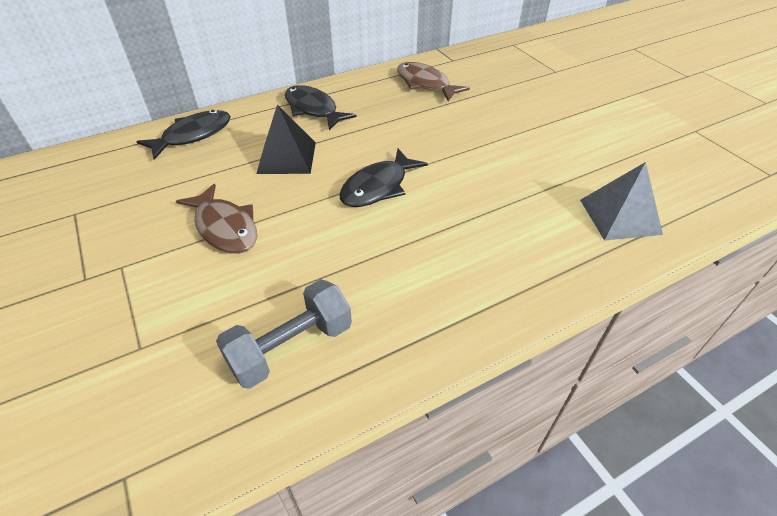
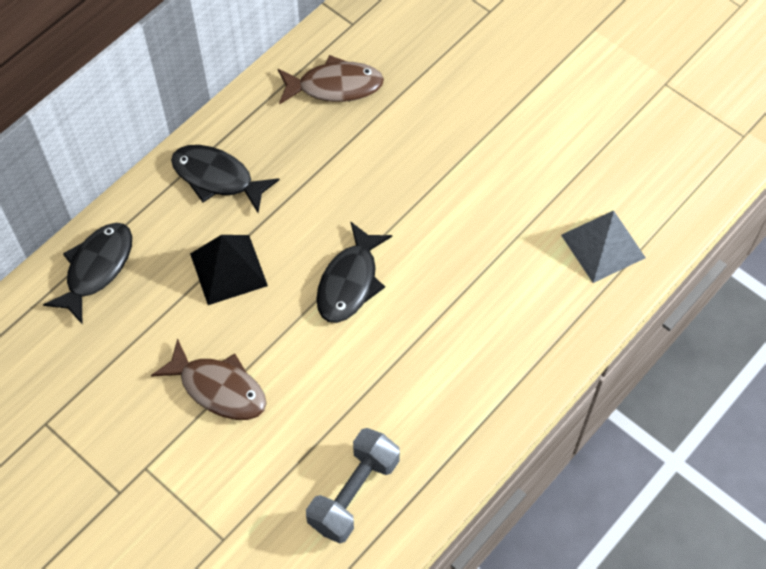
camera: 20 degrees left, 15 degrees up
(425, 84) = (335, 86): brown fish -> brown fish turned 150 degrees clockwise

